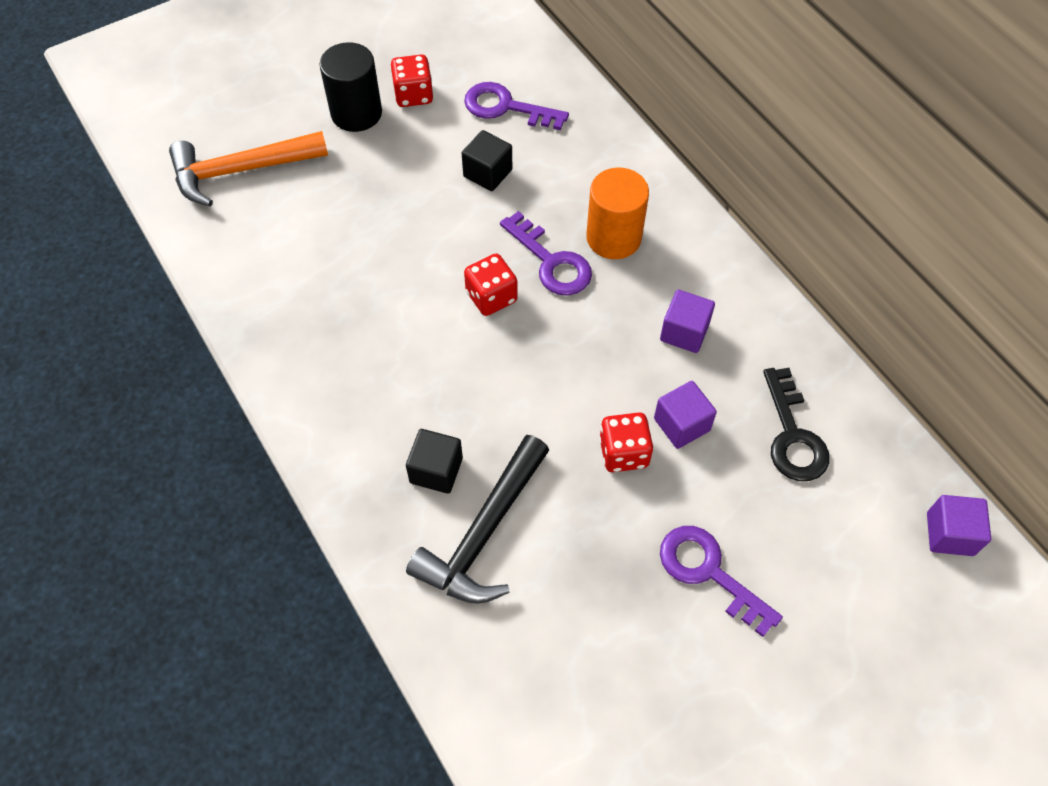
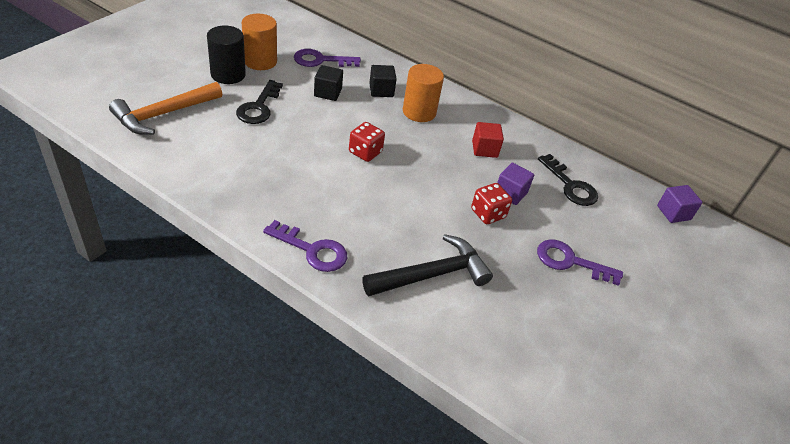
camera: 30 degrees left, 15 degrees down
(374, 182) = (259, 107): none -> black key
(413, 95) = (260, 61): red dice -> orange cylinder
(436, 470) = (383, 248): black cube -> black cube (381, 90)
(484, 533) = (432, 275): black hammer -> black hammer turned 120 degrees counterclockwise
(551, 261) = (390, 129): purple key -> purple key (312, 250)
(684, 332) = (484, 149): purple cube -> red cube

